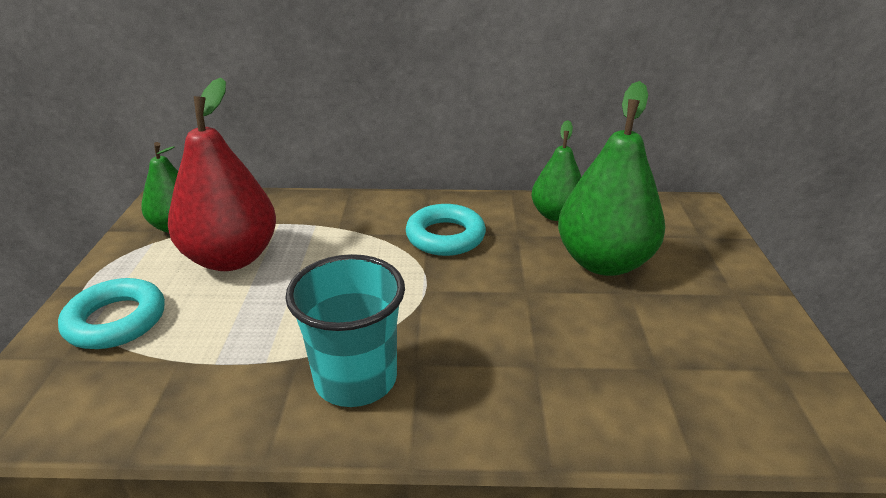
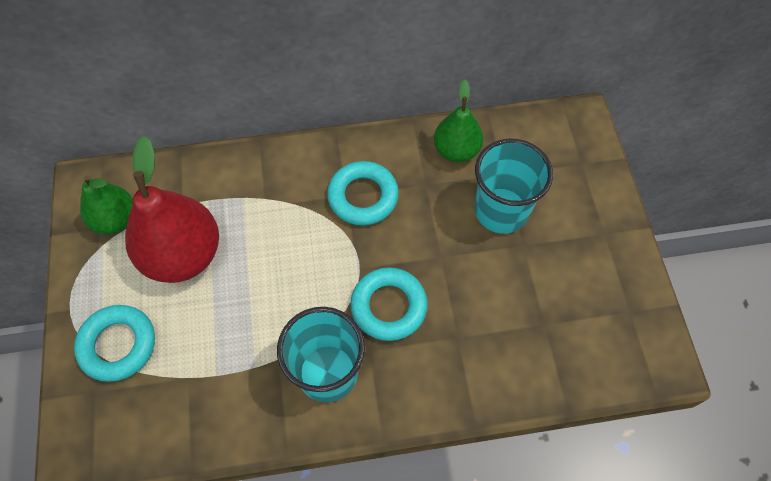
camera: 10 degrees left, 30 degrees up
(452, 326) = (389, 306): none -> turquoise ring
(604, 262) = (501, 210): green pear -> turquoise cup

